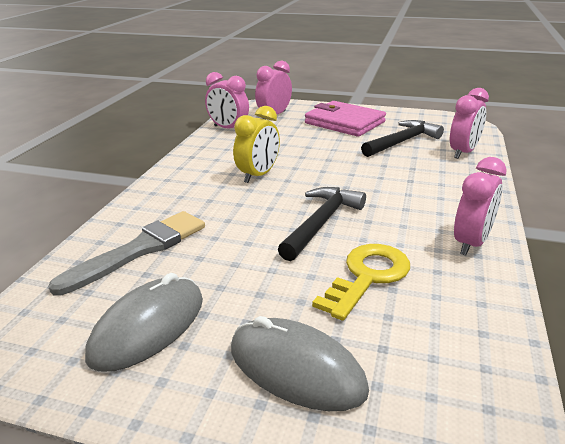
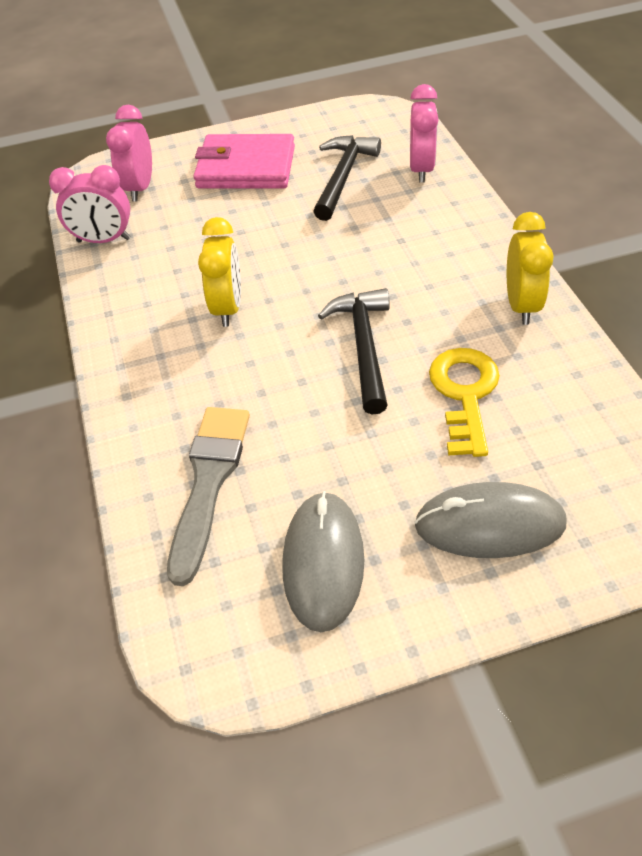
camera: 30 degrees left, 20 degrees up
(471, 243) = (521, 305): pink clock -> yellow clock

